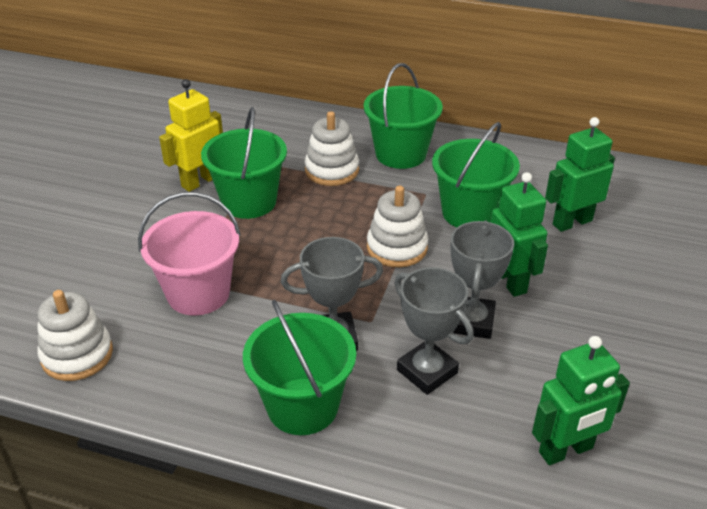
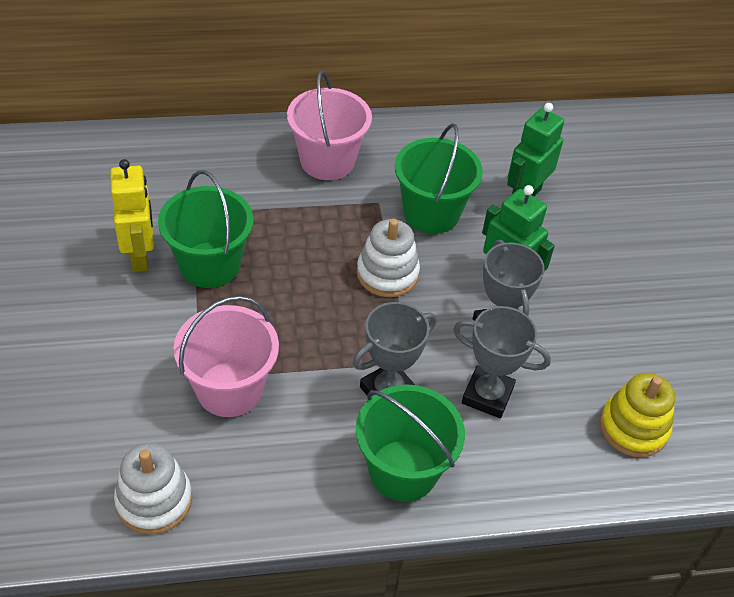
camera: 30 degrees left, 10 degrees up
(200, 181) = (140, 255): yellow robot -> yellow robot turned 150 degrees clockwise
(332, 170) = (270, 201): white stacking toy -> none
(400, 154) = (327, 161): green bucket -> pink bucket
(566, 450) = (633, 428): green robot -> yellow stacking toy

